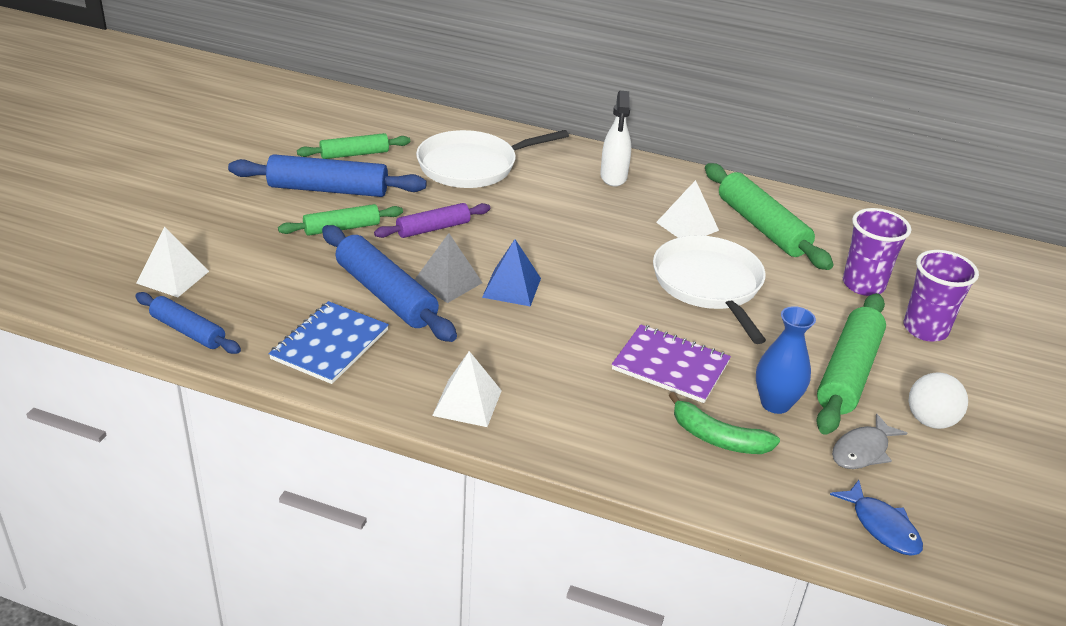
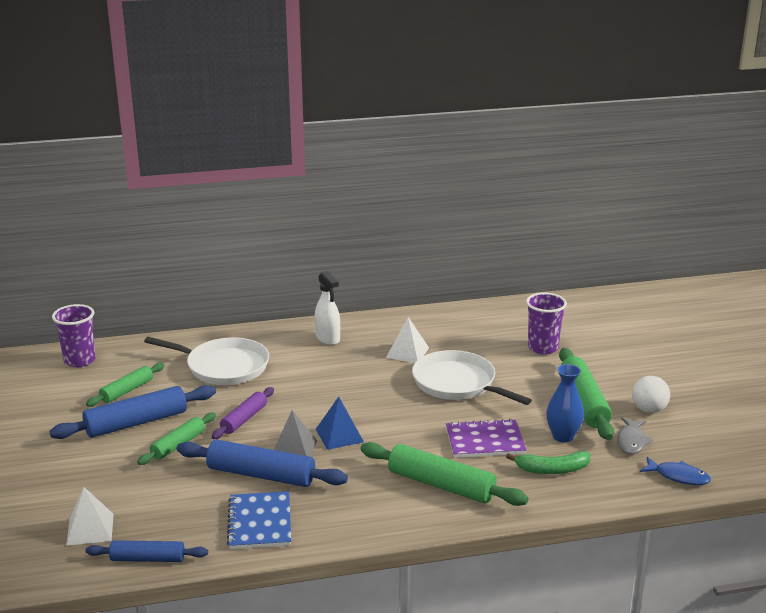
camera: 30 degrees left, 10 degrees down
(467, 403) = (389, 516): white pyramid -> none
(472, 166) = (223, 367): white pan -> white pan turned 105 degrees counterclockwise
(762, 227) = (452, 335): green rolling pin -> green rolling pin (441, 485)
(925, 329) = (599, 360): purple cup -> purple cup (79, 360)

